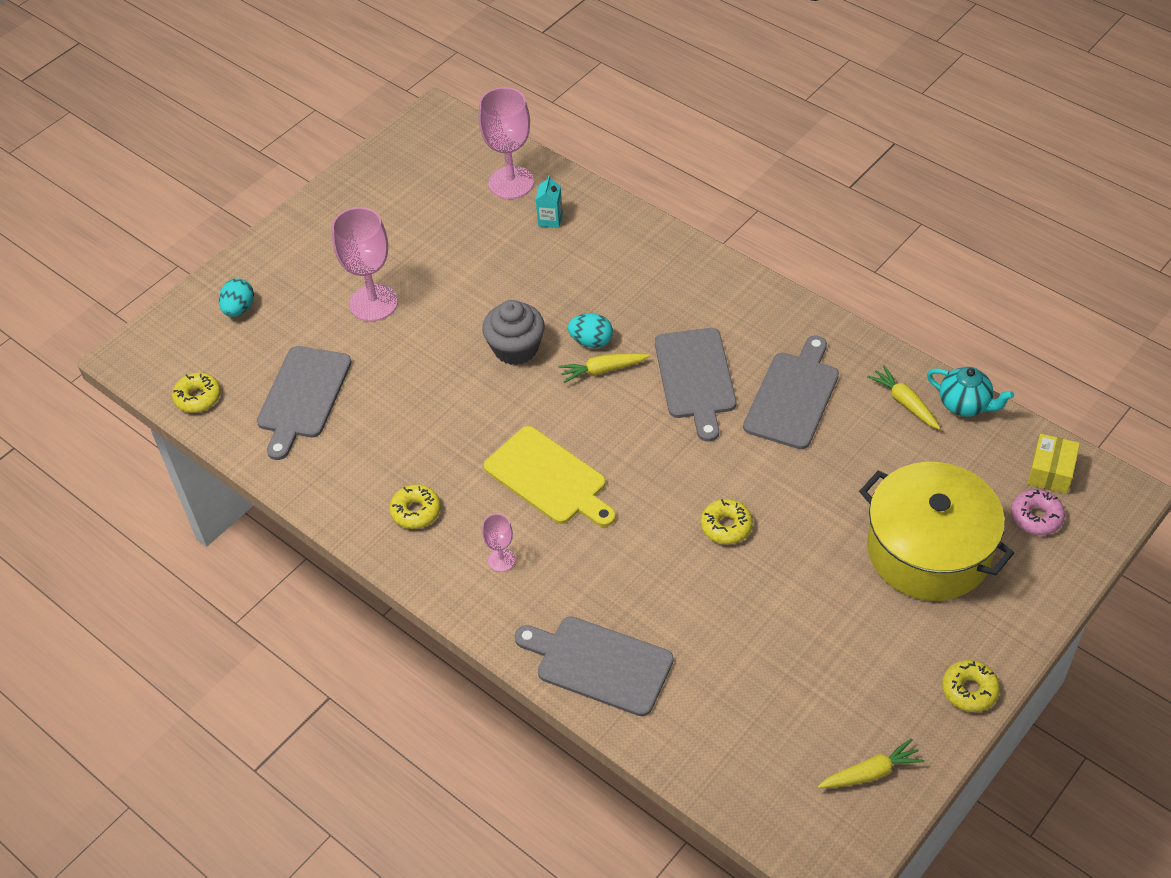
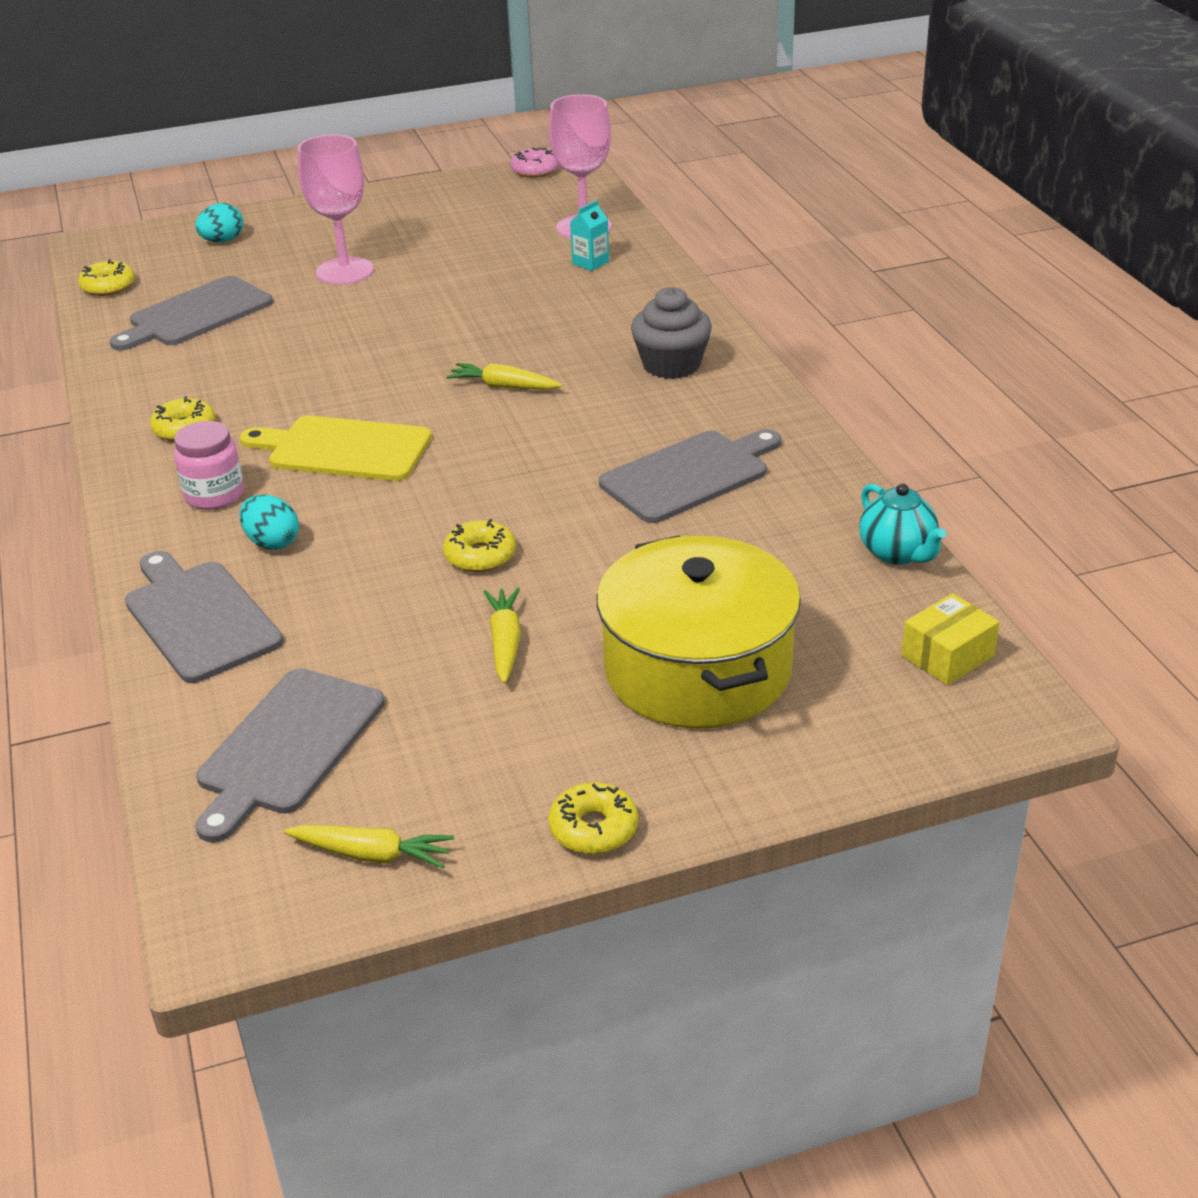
camera: 30 degrees right, 15 degrees down
(501, 560) = (214, 495): pink goblet -> pink jar
(516, 348) = (437, 343): grey cupcake -> grey cupcake (671, 365)
(549, 478) = (343, 449): yellow cutting board -> yellow cutting board turned 120 degrees clockwise
(591, 341) = (519, 361): turquoise egg -> turquoise egg (272, 542)
(696, 377) = (596, 424): grey cutting board -> grey cutting board (288, 747)
(905, 403) = (821, 525): yellow carrot -> yellow carrot (505, 642)
(1036, 517) = (879, 692): pink donut -> pink donut (535, 170)

